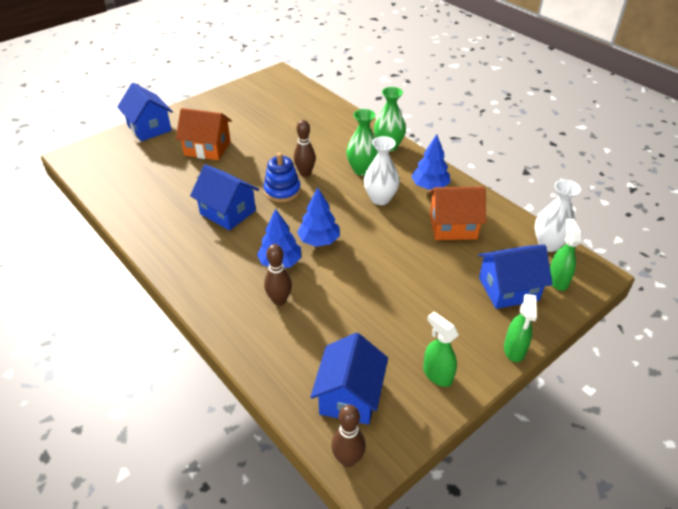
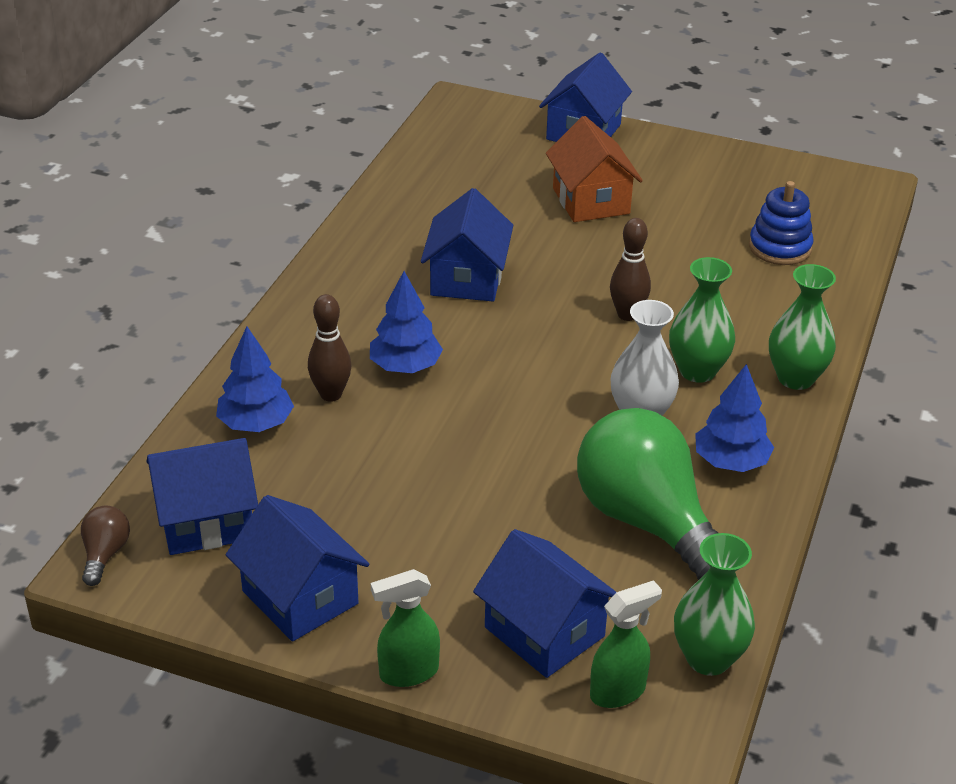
camera: 60 degrees right, 5 degrees down
(282, 191) = (562, 309): blue stacking toy -> blue stacking toy (780, 248)
(319, 240) = (482, 386): blue tree -> blue tree (256, 424)
(348, 459) = (105, 554): brown bowling pin -> brown light bulb
(437, 374) = (300, 597): green spray bottle -> blue house
(453, 226) = (646, 521): orange house -> green light bulb
(548, 244) = (708, 658): white vase -> green vase

